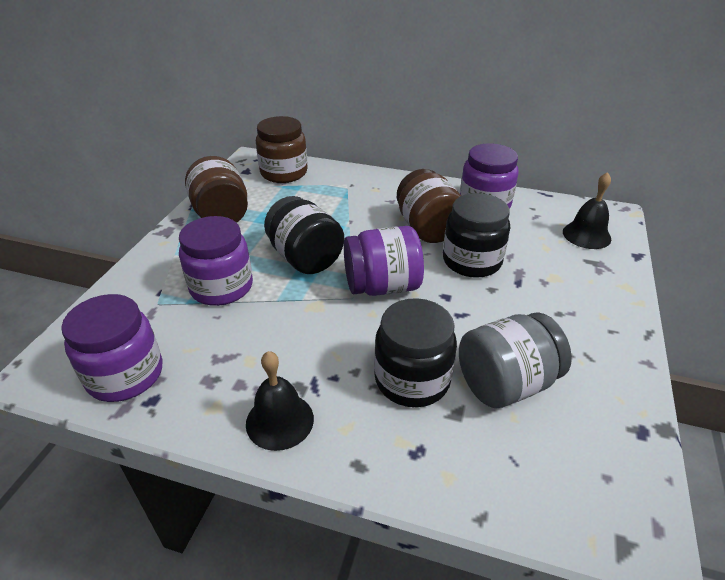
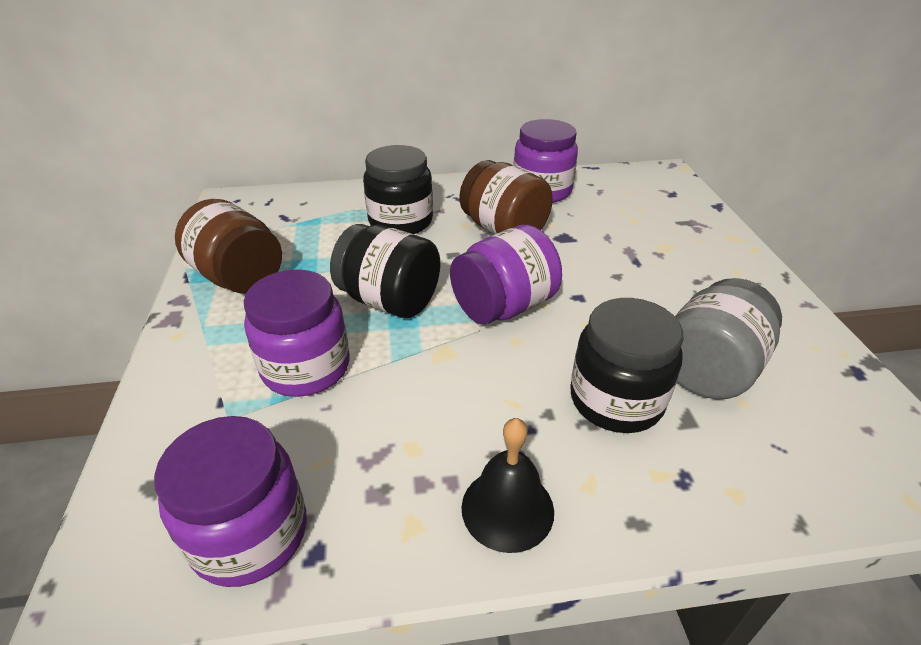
camera: 25 degrees left, 0 degrees up
(284, 173) = (286, 208): brown jar -> none
(472, 261) = (575, 252): black jar -> black jar (400, 221)
(586, 235) = (660, 198): black bell -> none

